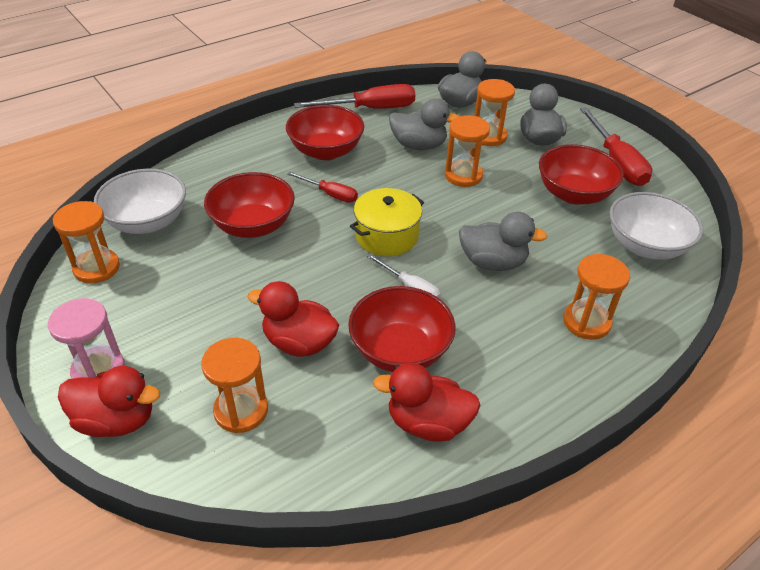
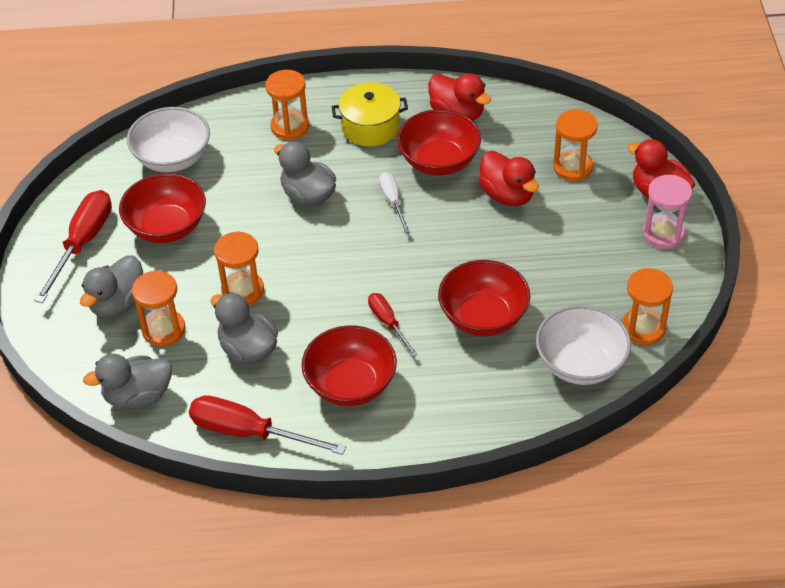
camera: 145 degrees left, 5 degrees up
(387, 236) = (372, 255): yellow pot -> yellow pot (370, 127)

